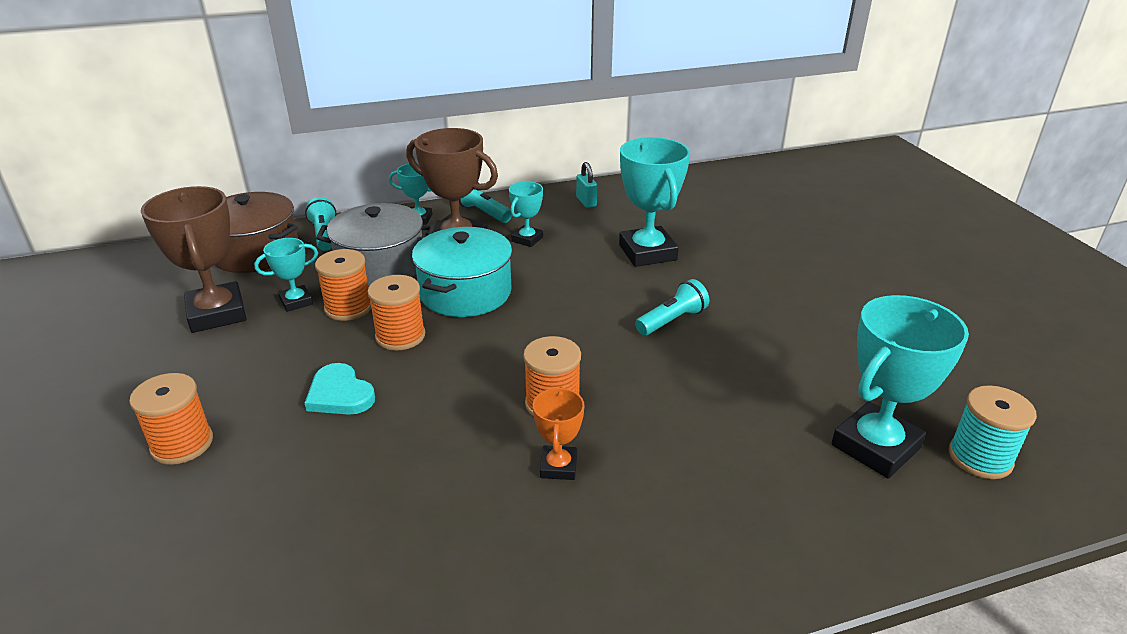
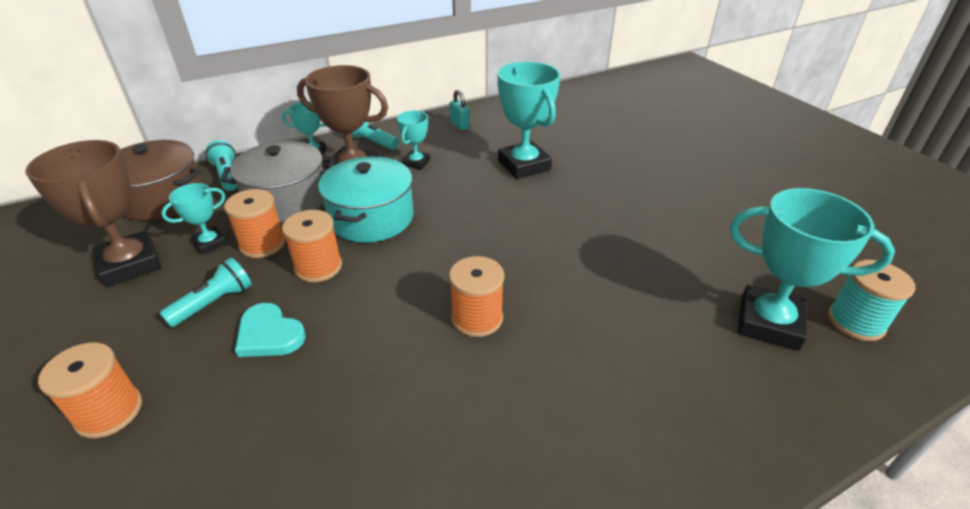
camera: 10 degrees left, 5 degrees up
(558, 466) = (498, 382): orange trophy -> none
(672, 320) = (562, 225): turquoise flashlight -> turquoise flashlight (214, 303)
(875, 446) = (769, 323): turquoise trophy -> turquoise trophy turned 75 degrees clockwise

